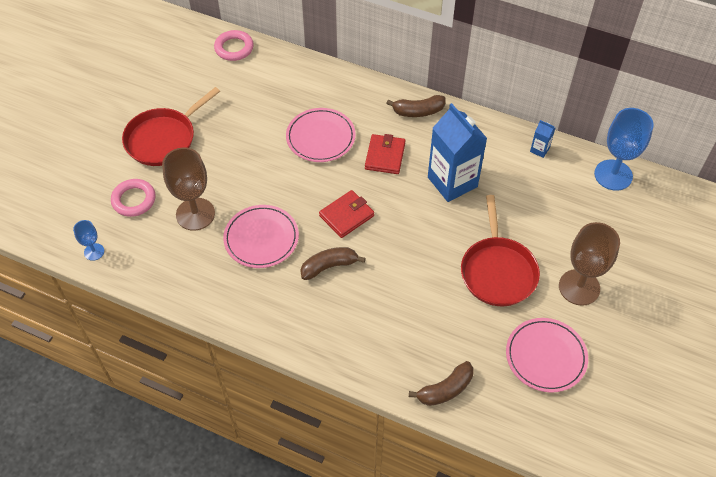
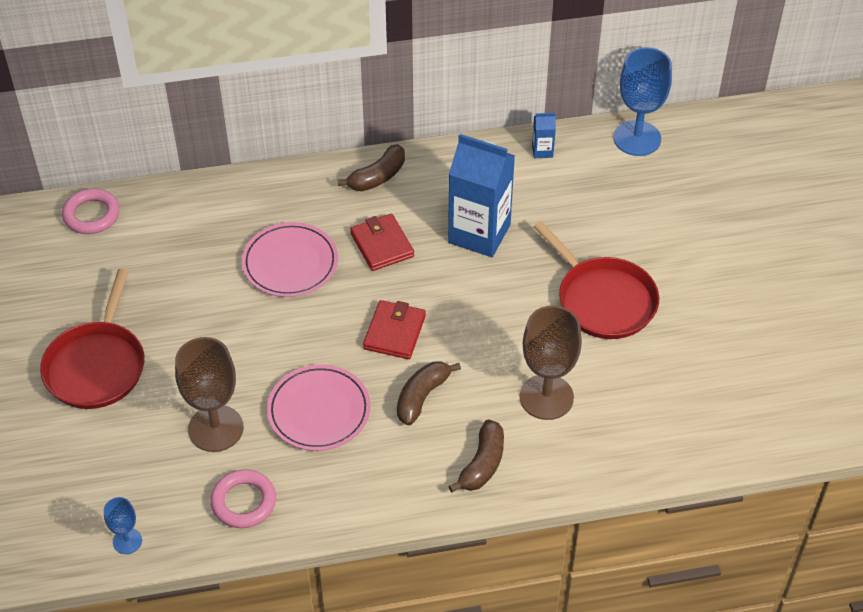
camera: 35 degrees left, 5 degrees down
(134, 200) = (124, 455): pink ring -> pink ring (244, 502)
(445, 389) = (649, 448): brown banana -> brown banana (482, 464)
(545, 356) = (718, 357): pink plate -> none
(579, 287) = (695, 270): brown goblet -> brown goblet (546, 397)

